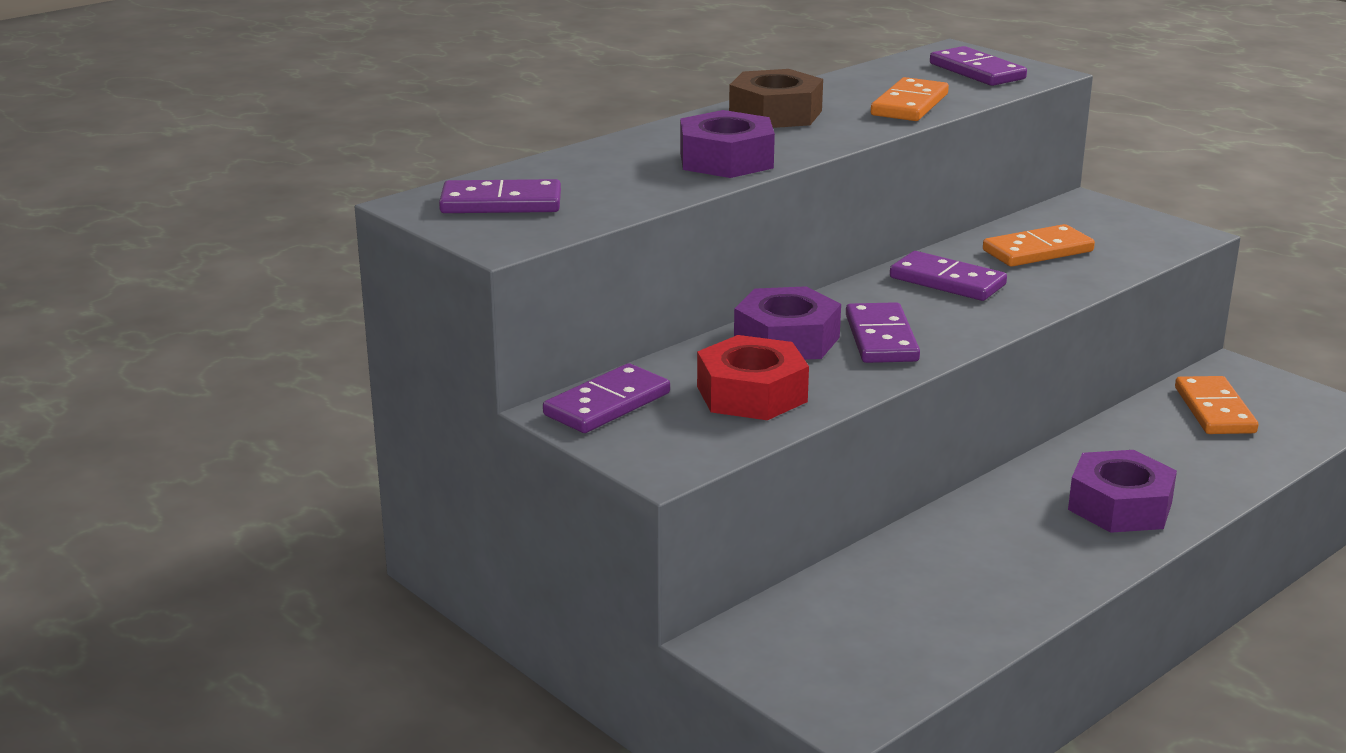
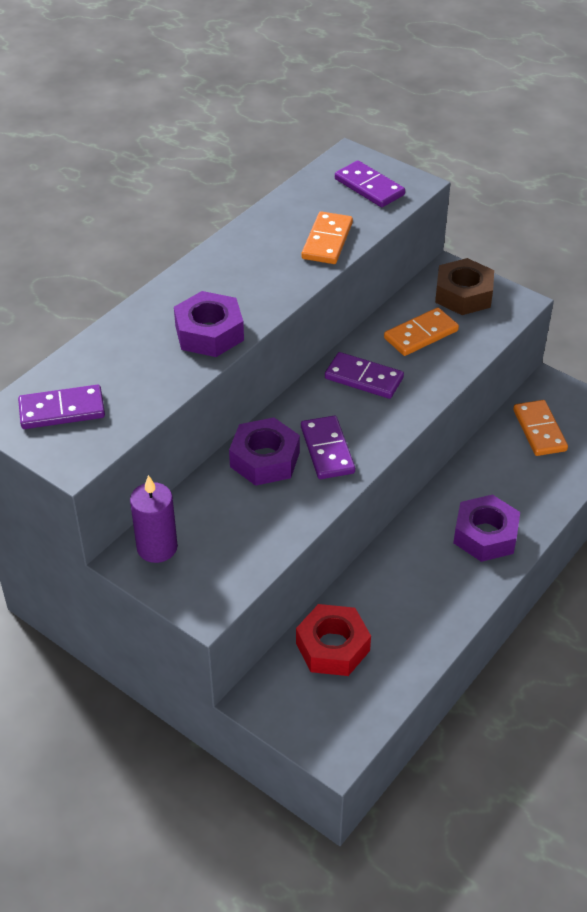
camera: 10 degrees left, 20 degrees up
(607, 404) = (157, 547): purple domino -> purple candle
(751, 394) = (250, 523): red nut -> red nut (332, 647)
(775, 114) = (234, 264): brown nut -> brown nut (463, 295)

